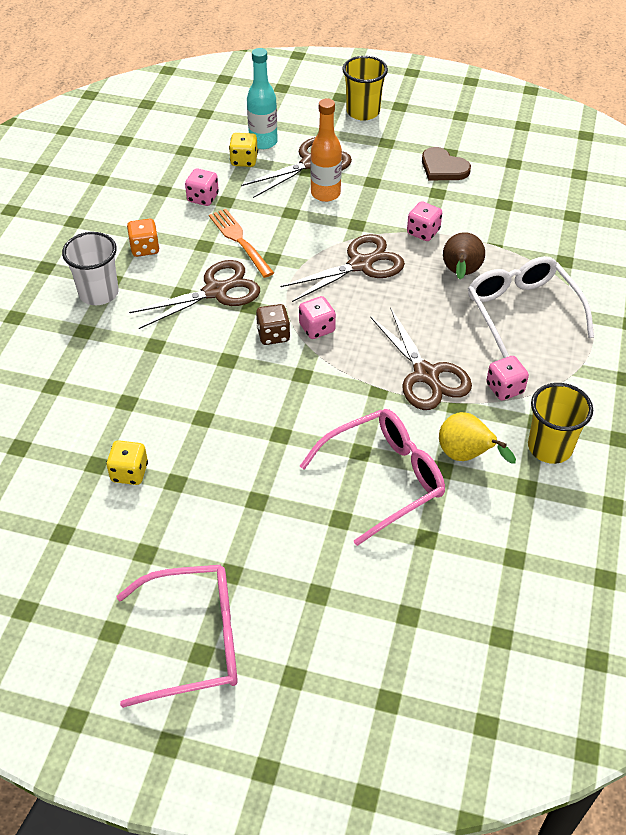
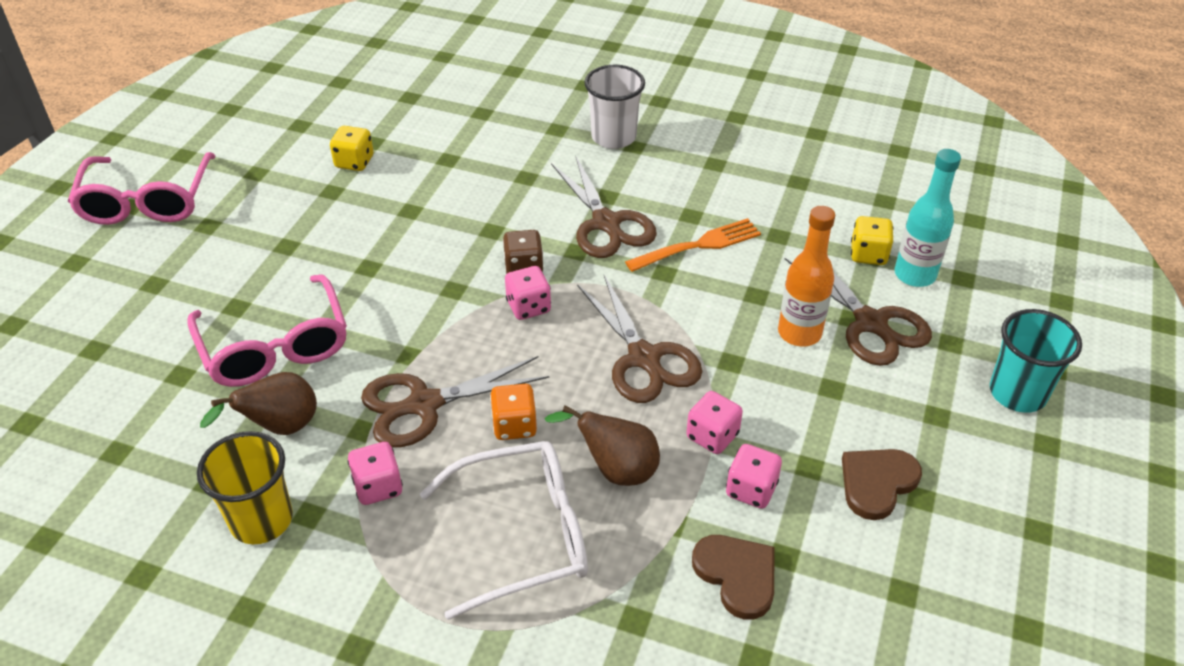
camera: 95 degrees right, 5 degrees down
(145, 248) = (687, 168): orange dice -> orange dice (514, 425)
(203, 198) = (784, 215): pink dice -> pink dice (751, 489)
(363, 112) = (1017, 393): yellow cup -> turquoise cup
(466, 456) = (279, 427): yellow pear -> brown pear
(523, 222) = (737, 575): none -> brown heart

